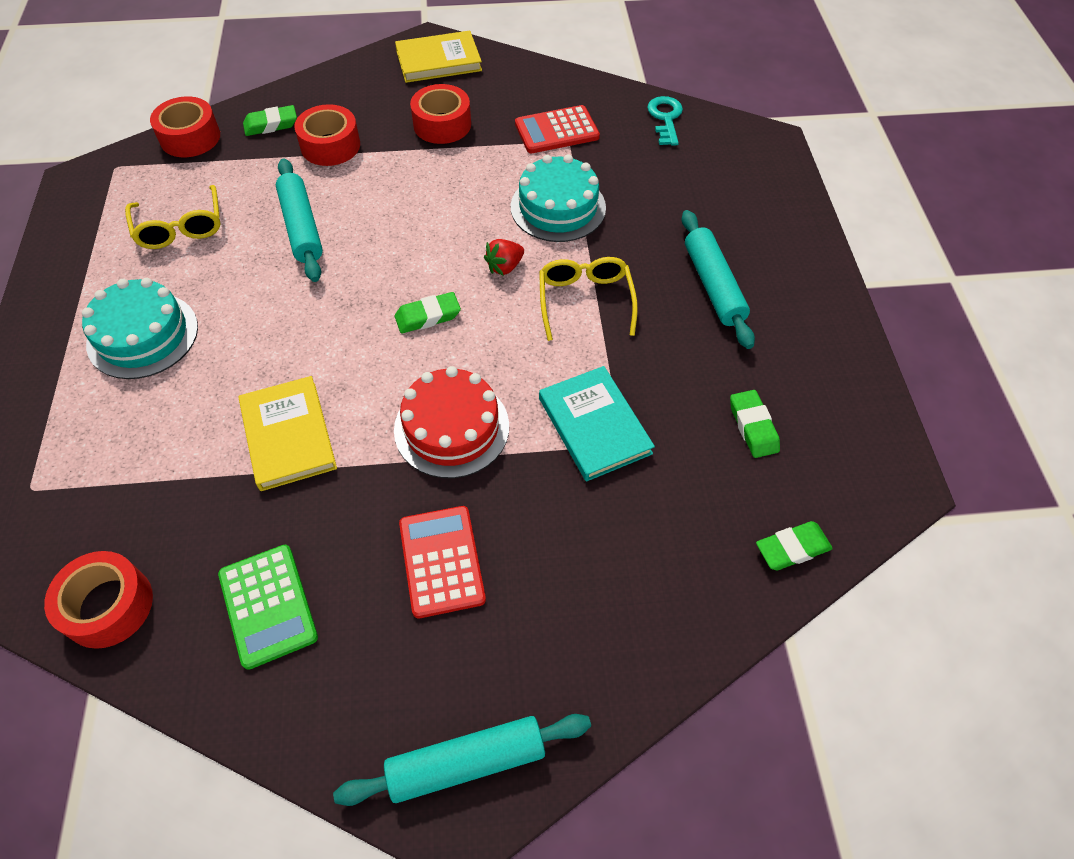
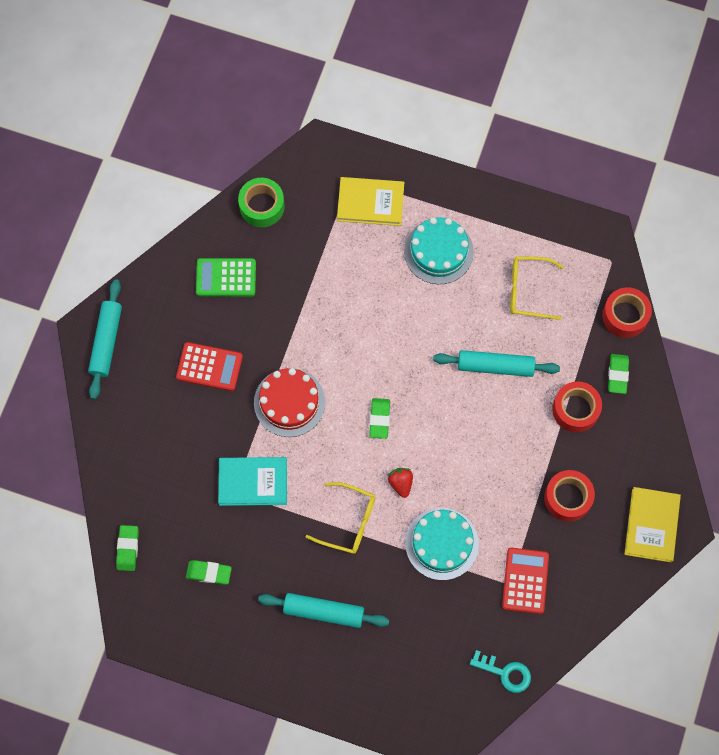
camera: 115 degrees right, 15 degrees up
(108, 606) = (262, 206): red tape -> green tape
(288, 435) = (325, 313): yellow book -> yellow book (370, 203)

